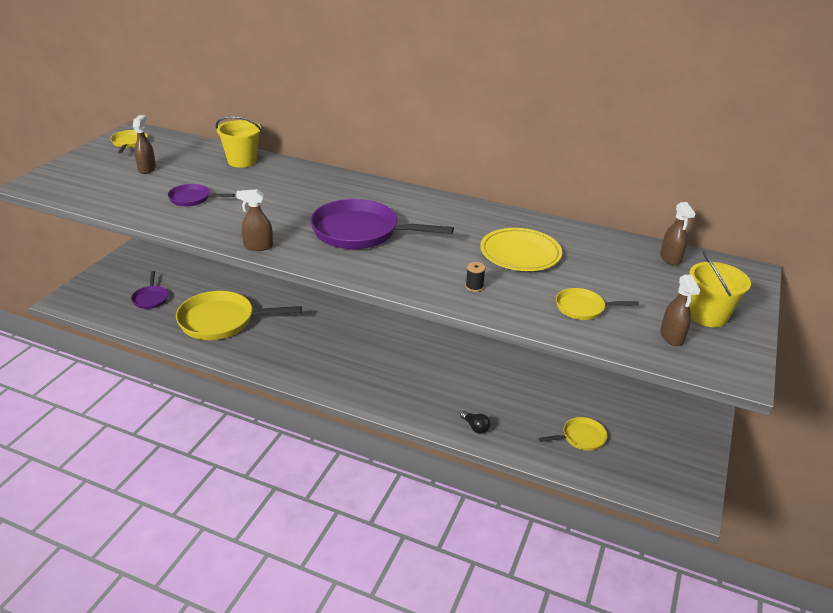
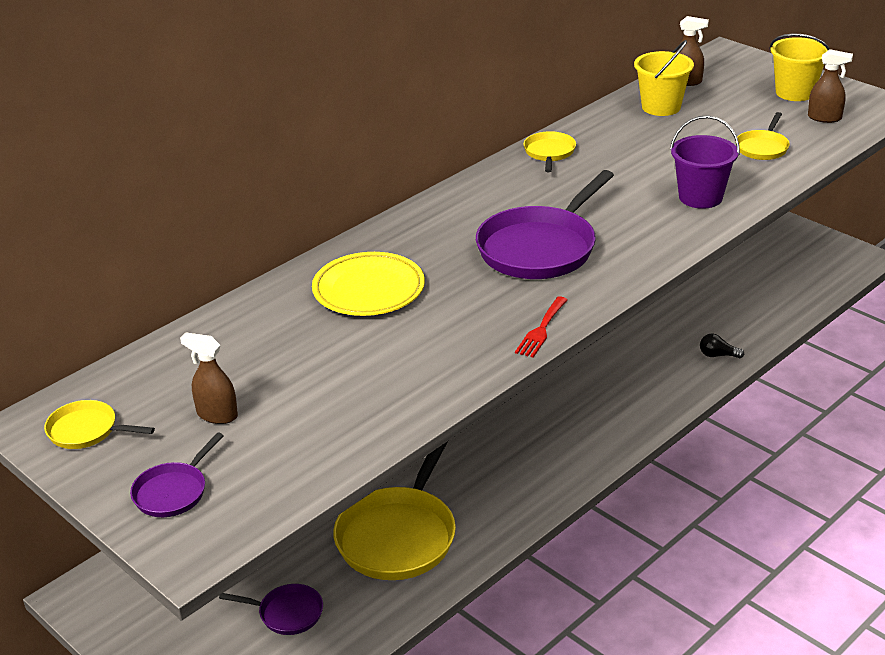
camera: 65 degrees left, 0 degrees up
(192, 199) = (362, 375): purple pan -> purple pan (173, 492)
(242, 161) = (255, 317): yellow bucket -> yellow bucket (661, 107)
(258, 246) = (541, 330): brown spray bottle -> red fork
(474, 287) = (700, 197): black spool -> purple bucket
(475, 427) = (717, 355): black light bulb -> black light bulb turned 150 degrees counterclockwise
(520, 254) = (641, 157): yellow plate -> yellow plate (368, 290)
(580, 437) = (756, 291): yellow pan -> yellow pan (549, 153)

